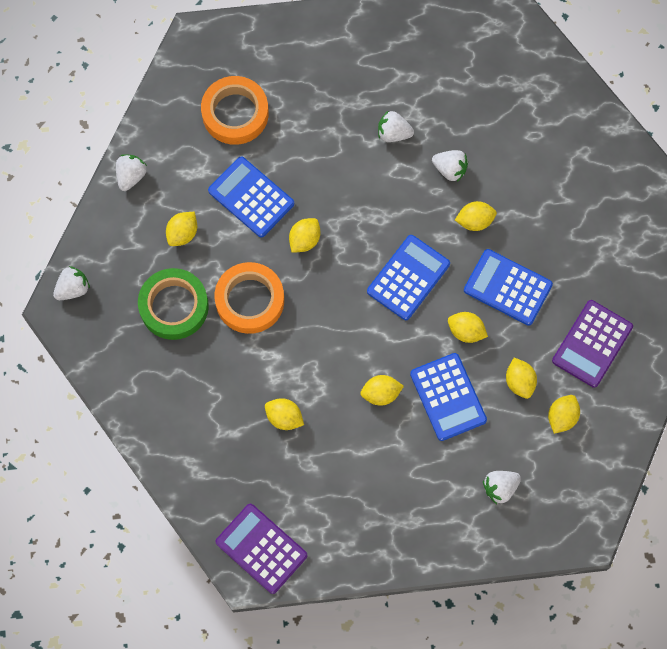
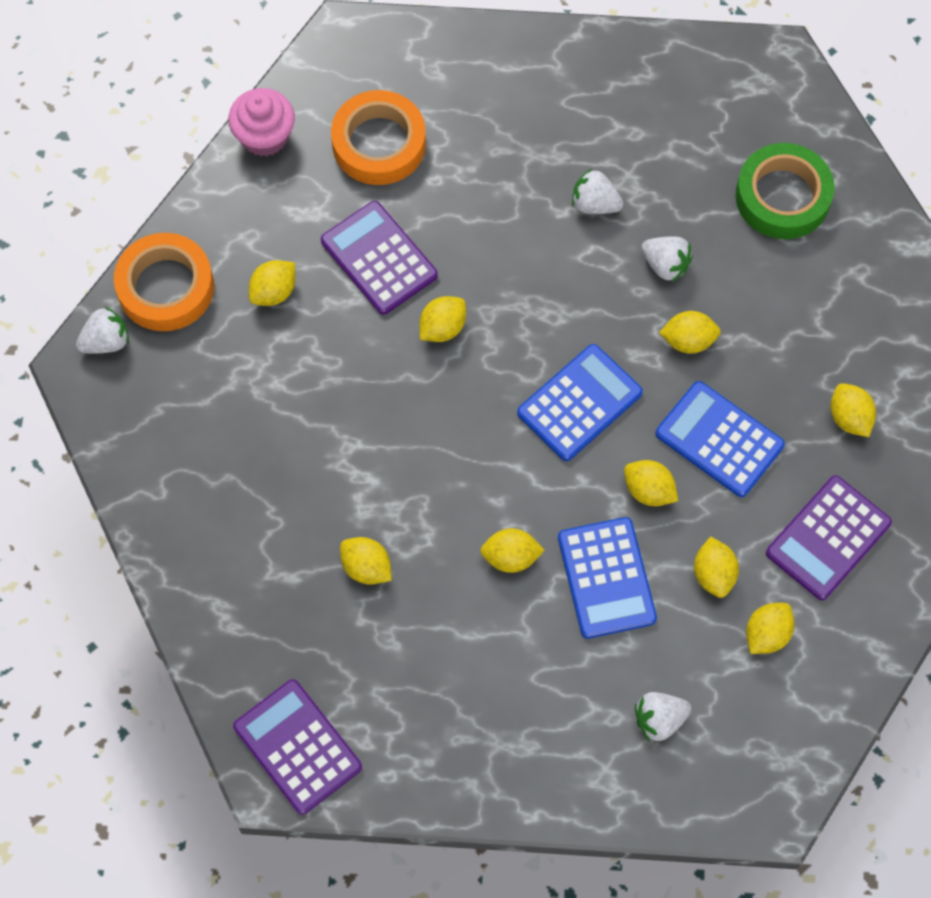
camera: 10 degrees right, 5 degrees down
(131, 176) = (218, 204): white strawberry -> none
(154, 121) = (264, 136): none -> pink cupcake
(174, 306) = (241, 388): green tape -> green tape (782, 196)
(250, 300) = (349, 397): orange tape -> orange tape (166, 287)
(251, 197) = (379, 258): blue calculator -> purple calculator
(593, 257) = (849, 418): none -> yellow lemon

